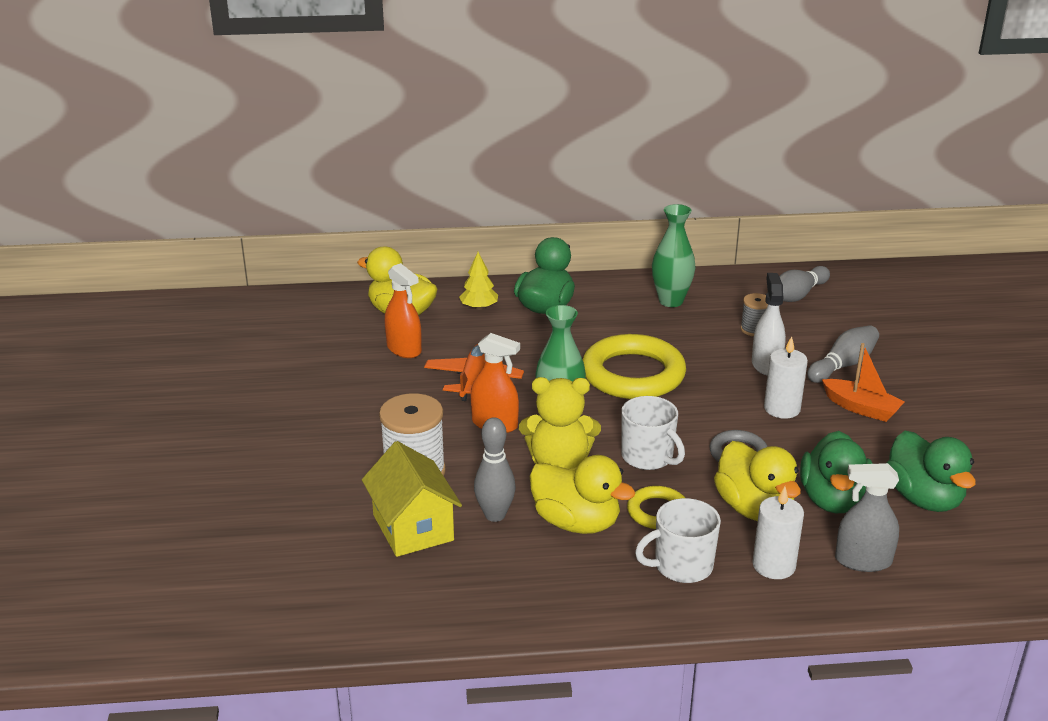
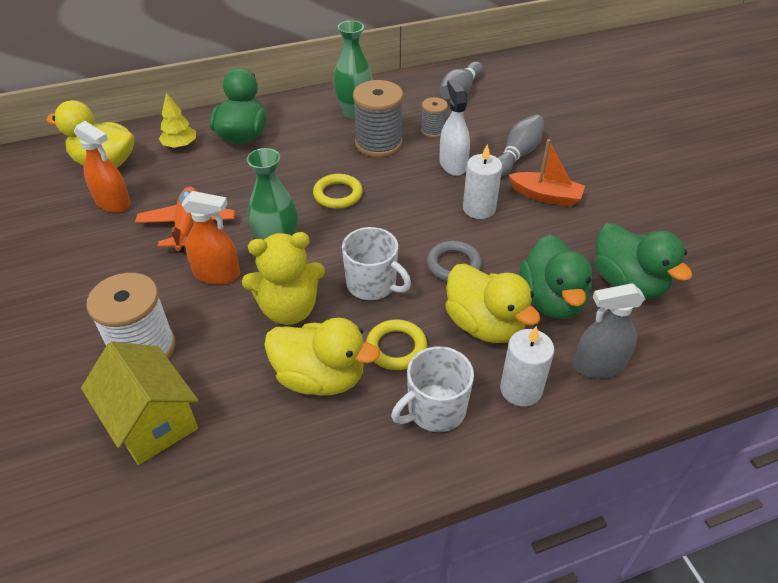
camera: 15 degrees left, 15 degrees up
(495, 515) = (236, 386): grey bowling pin -> none
(633, 374) = (338, 194): yellow ring -> yellow ring, size x0.51
(689, 334) = (378, 143): none -> grey spool

